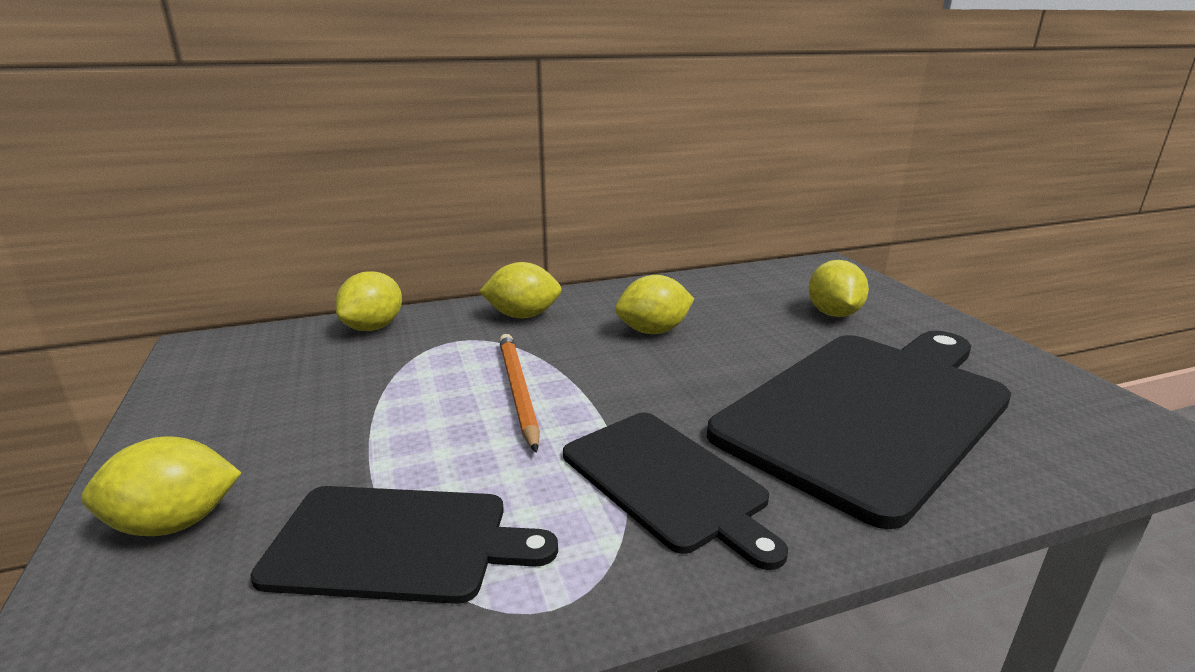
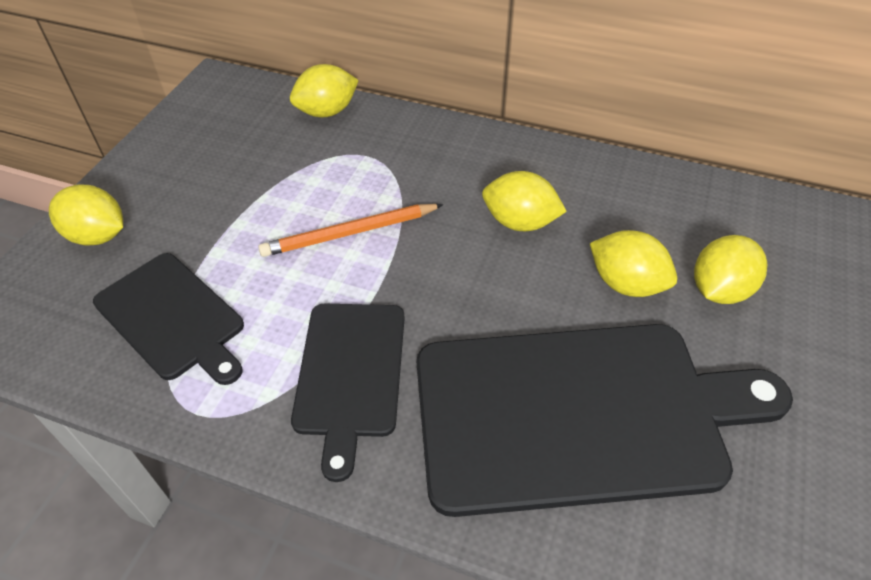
camera: 40 degrees right, 25 degrees up
(517, 391) = (350, 233): orange pencil -> orange pencil turned 135 degrees counterclockwise
(523, 316) = (440, 150): yellow lemon -> yellow lemon (626, 284)

